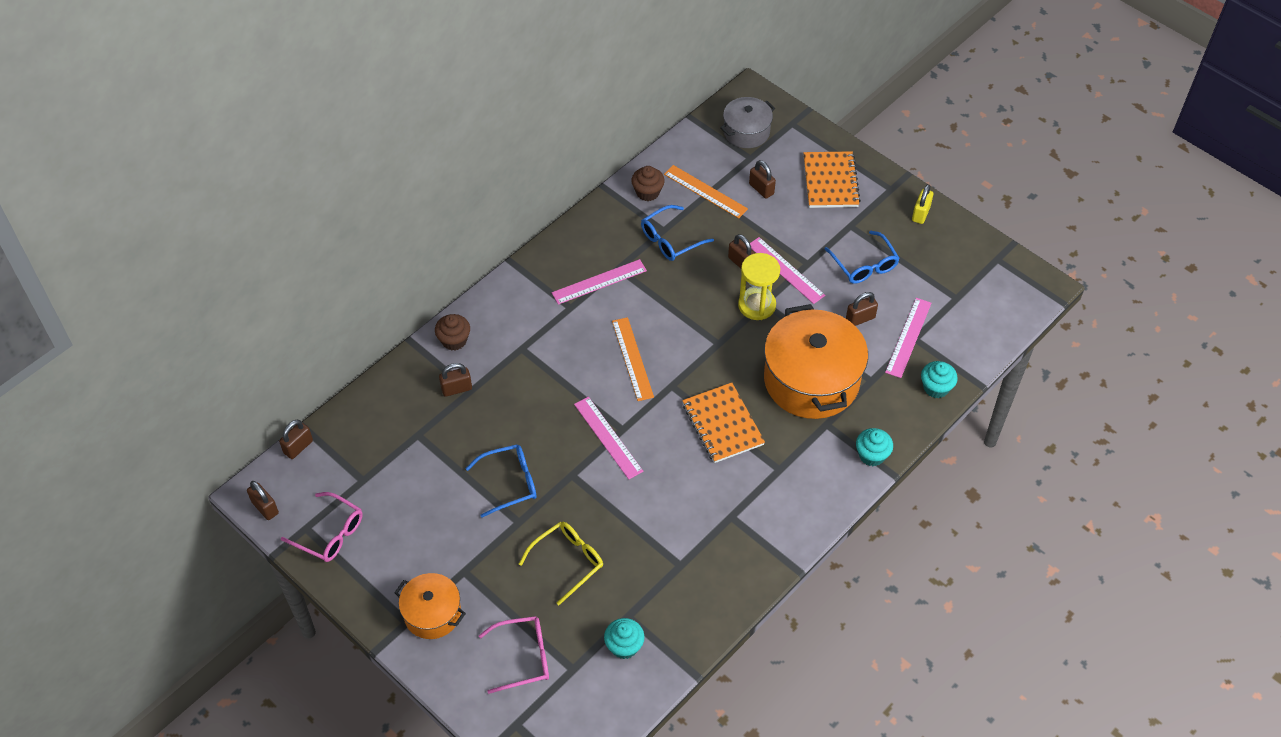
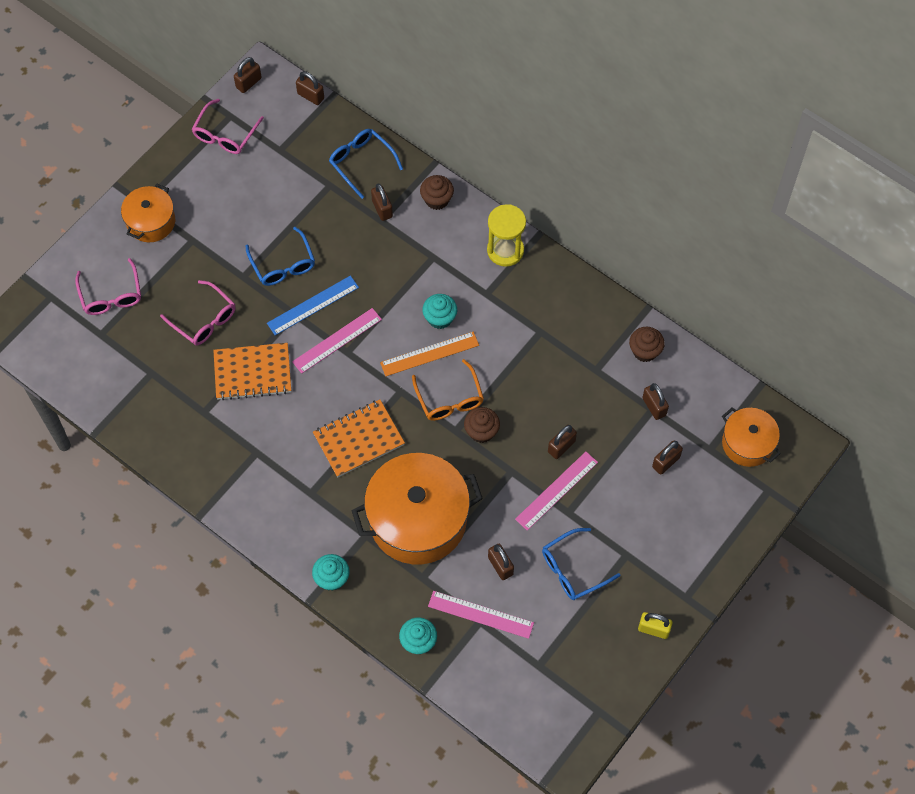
camera: 85 degrees right, 10 degrees up
(563, 457) = (313, 305): none -> blue ruler
(567, 562) = (204, 319): yellow glasses -> pink glasses
(599, 282) = (521, 316): pink ruler -> none
(624, 646) = (122, 372): turquoise cupcake -> turquoise cupcake (440, 318)
(671, 240) = (583, 377): blue glasses -> blue glasses (361, 163)
(683, 345) = (449, 398): none -> orange glasses
(705, 191) = (654, 406): orange ruler -> brown padlock
(721, 322) = (481, 431): none -> brown cupcake
(746, 132) = (747, 443): grey pot -> orange pot
(757, 305) = (507, 464): yellow hourglass -> yellow hourglass (505, 250)
(830, 181) = (687, 533): orange notebook -> orange notebook (252, 372)

